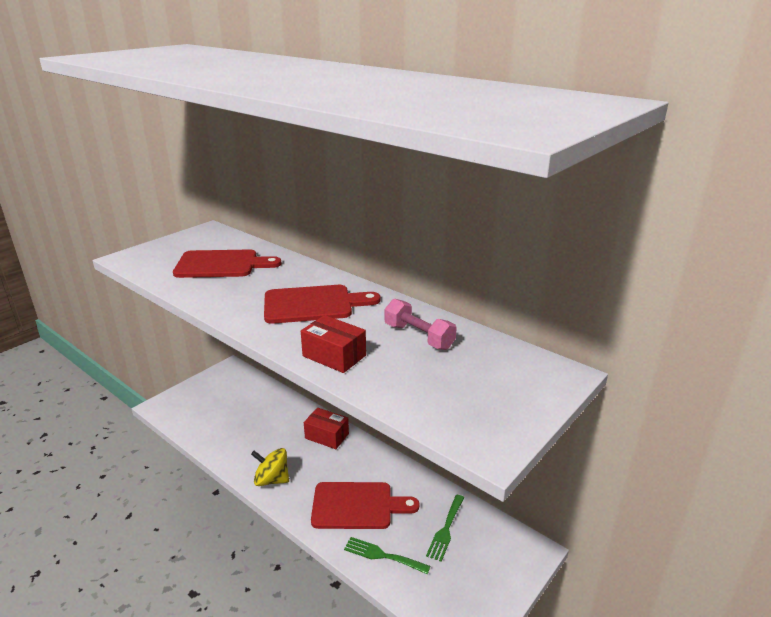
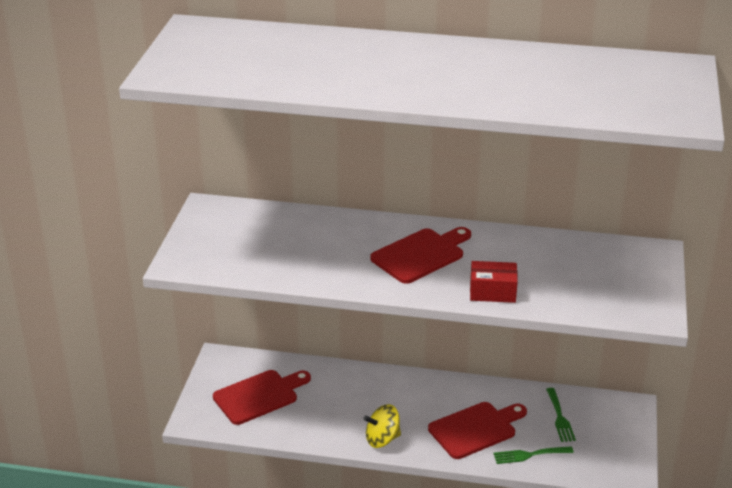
camera: 30 degrees left, 5 degrees up
(221, 264) = (283, 242): red cutting board -> red cutting board (259, 396)
(327, 436) = (392, 385): red box -> none
(418, 337) = (534, 255): pink dumbbell -> none

